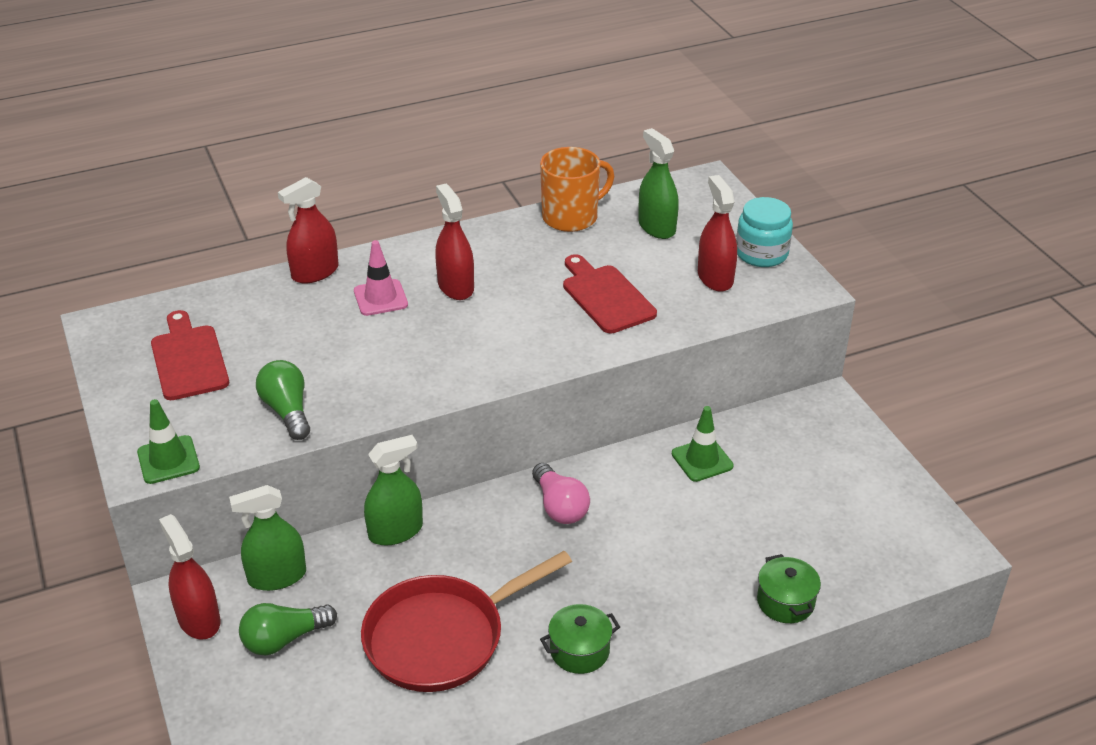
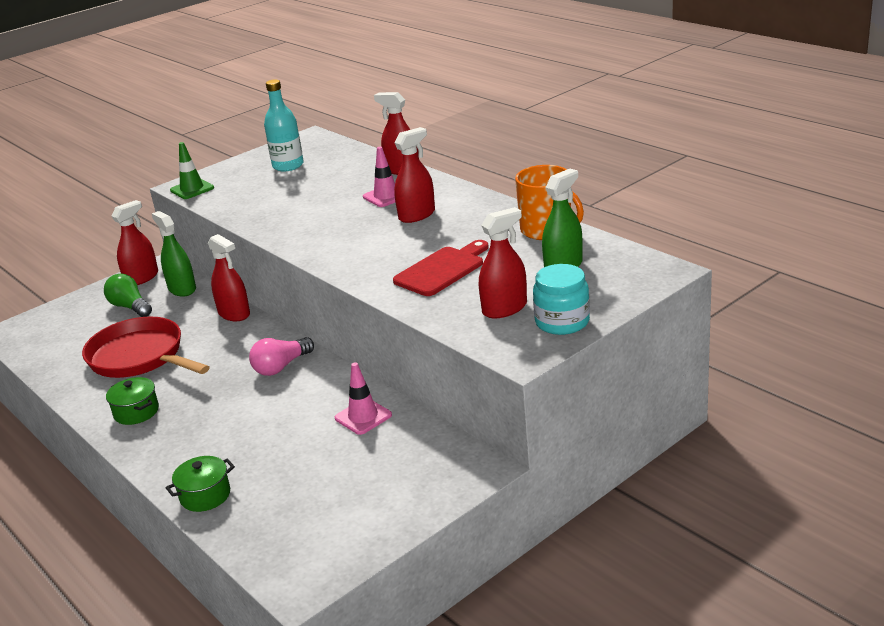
camera: 75 degrees right, 10 degrees down
(189, 359) = (288, 166): red cutting board -> turquoise bottle
(287, 411) = (249, 205): green light bulb -> none
(395, 531) = (234, 313): green spray bottle -> red spray bottle
(702, 460) = (363, 417): green traffic cone -> pink traffic cone

